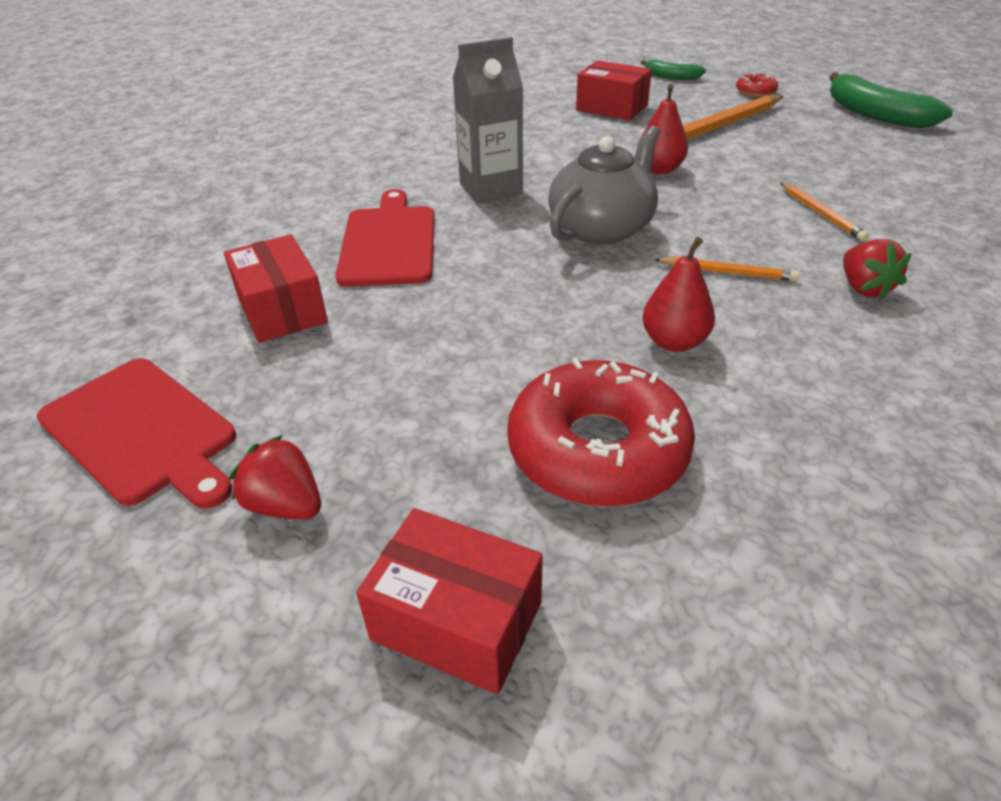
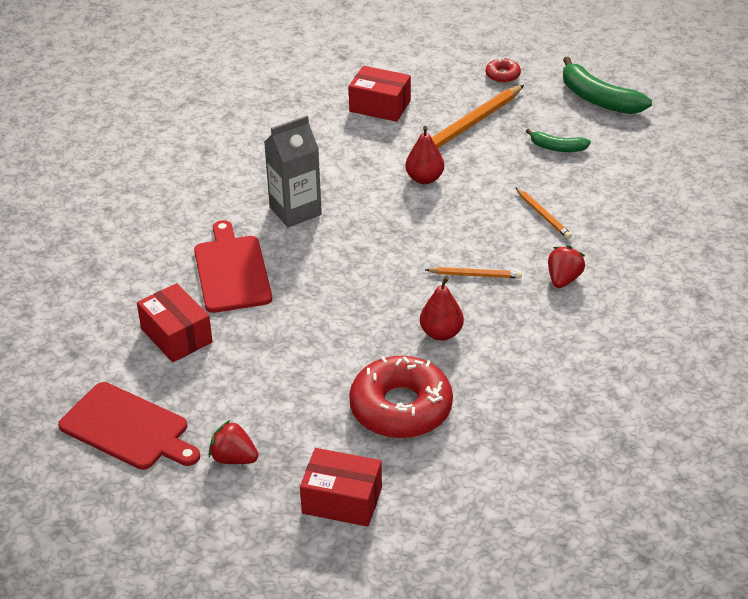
camera: 10 degrees left, 0 degrees up
(602, 228) = (386, 243): grey teapot -> none
(671, 77) = (429, 59): green banana -> green banana (557, 148)
(864, 288) = (563, 279): red strawberry -> red strawberry turned 135 degrees counterclockwise

